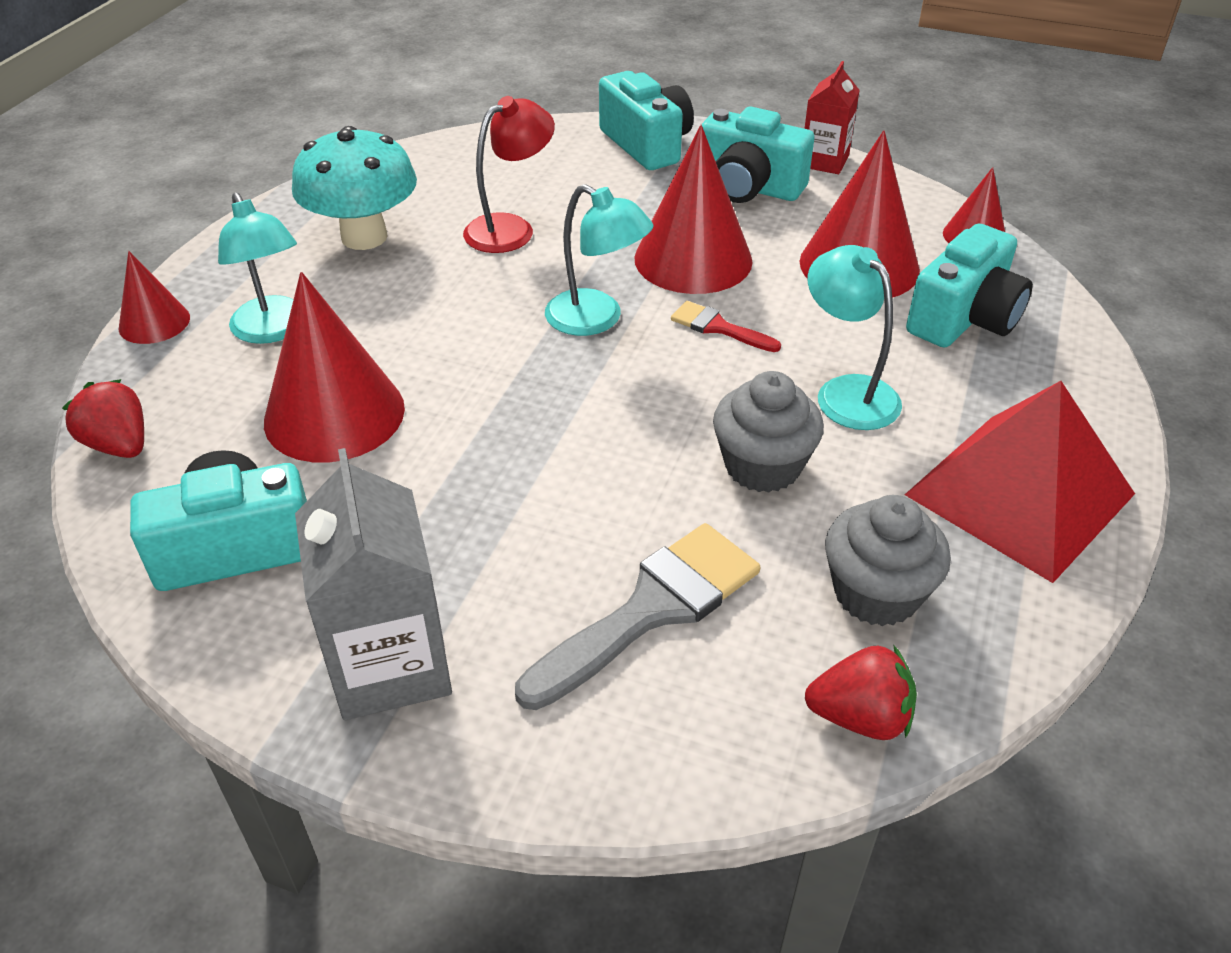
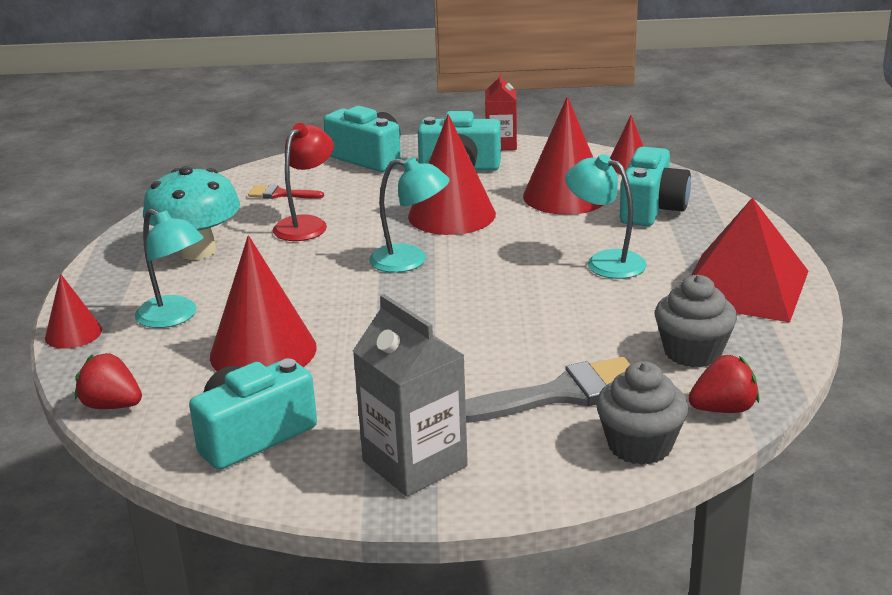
camera: 20 degrees left, 15 degrees down
(651, 609) = (562, 394): grey brush -> grey brush turned 45 degrees clockwise
(718, 327) = (497, 247): red brush -> red brush (280, 194)
(762, 466) = (579, 310): grey cupcake -> grey cupcake (639, 445)

